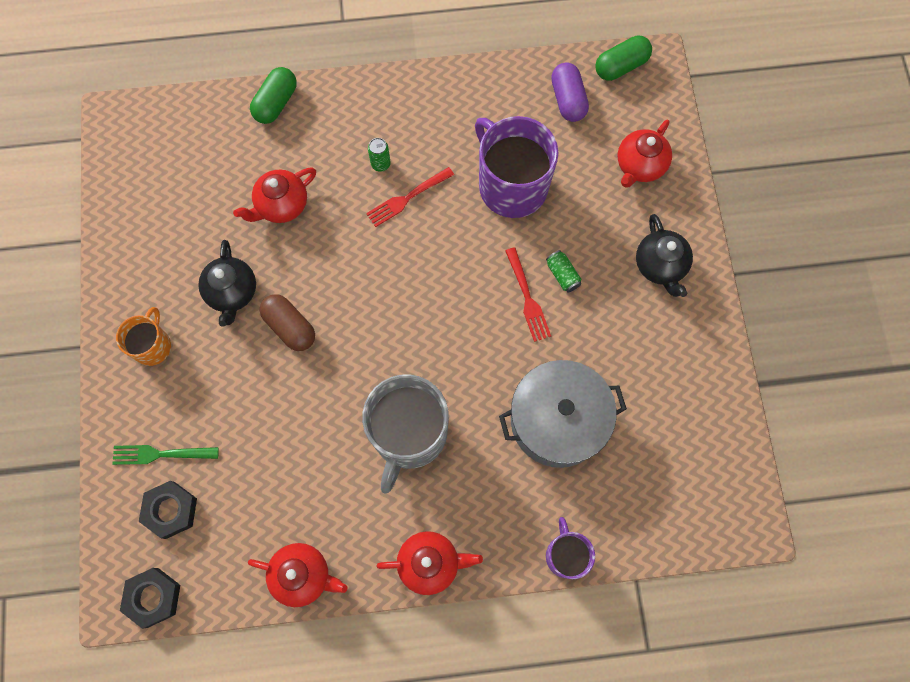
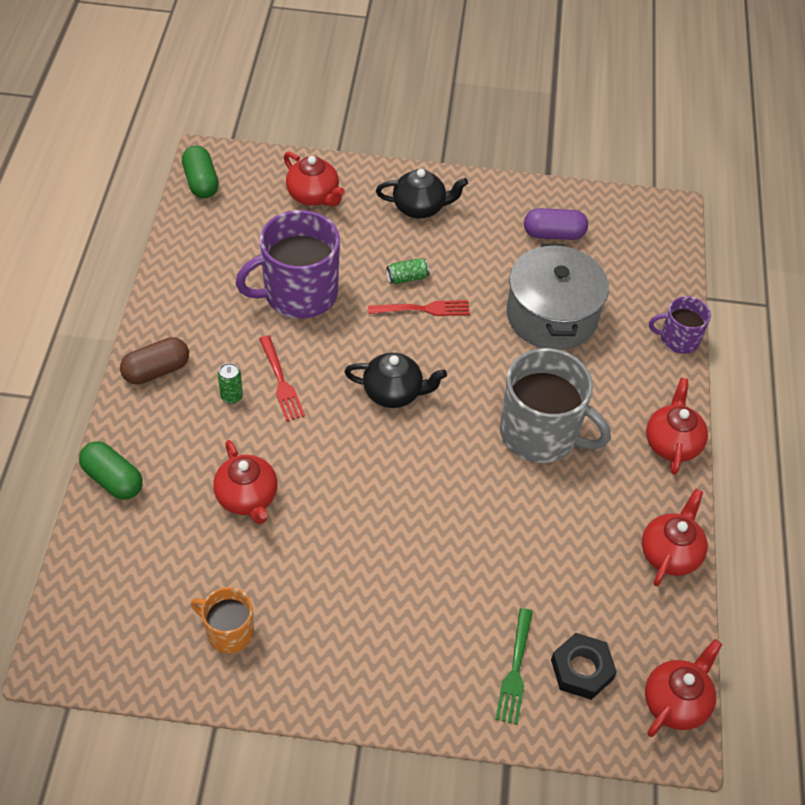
camera: 80 degrees left, 20 degrees down
(152, 346) = (381, 659): orange mug -> orange mug (228, 632)
(153, 597) = (676, 702): black nut -> red teapot
(232, 292) = (339, 565): black teapot -> black teapot (394, 392)
(290, 327) = (397, 516): brown capsule -> brown capsule (156, 370)
(568, 100) = (221, 229): purple capsule -> purple capsule (553, 234)

